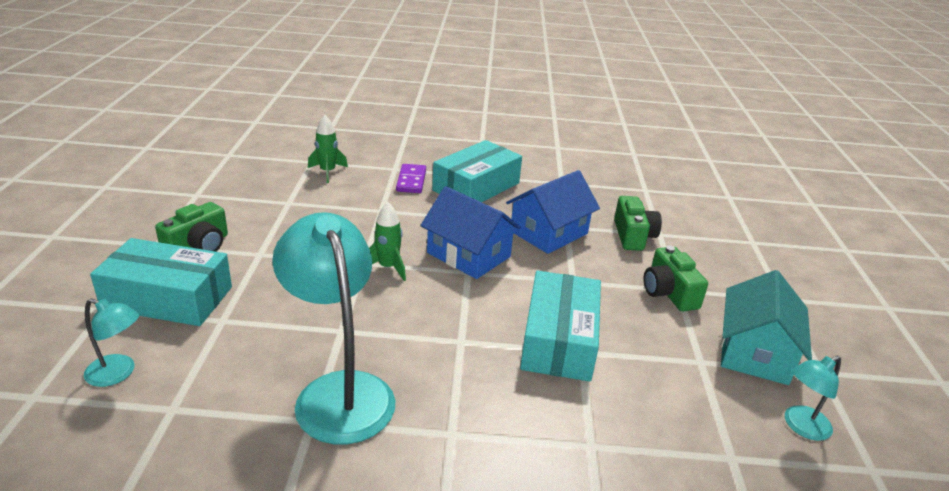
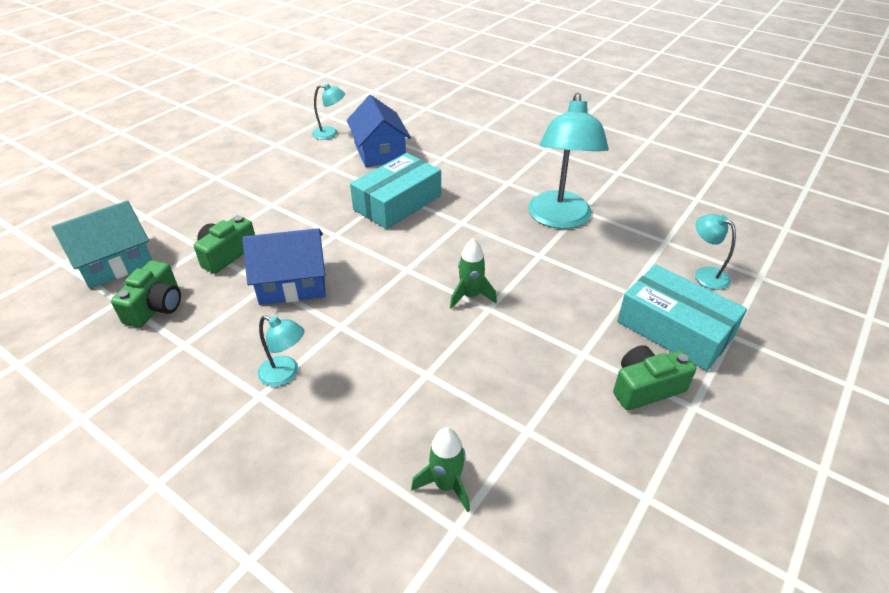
camera: 145 degrees left, 10 degrees up
(411, 181) = (350, 417): purple domino -> none
(468, 255) = (390, 285): blue house -> blue house (379, 152)
(476, 187) = (285, 374): turquoise box -> turquoise lamp
(669, 292) = (281, 205): green camera -> green camera (156, 306)
(755, 352) = (292, 161): turquoise house -> turquoise house (114, 263)

